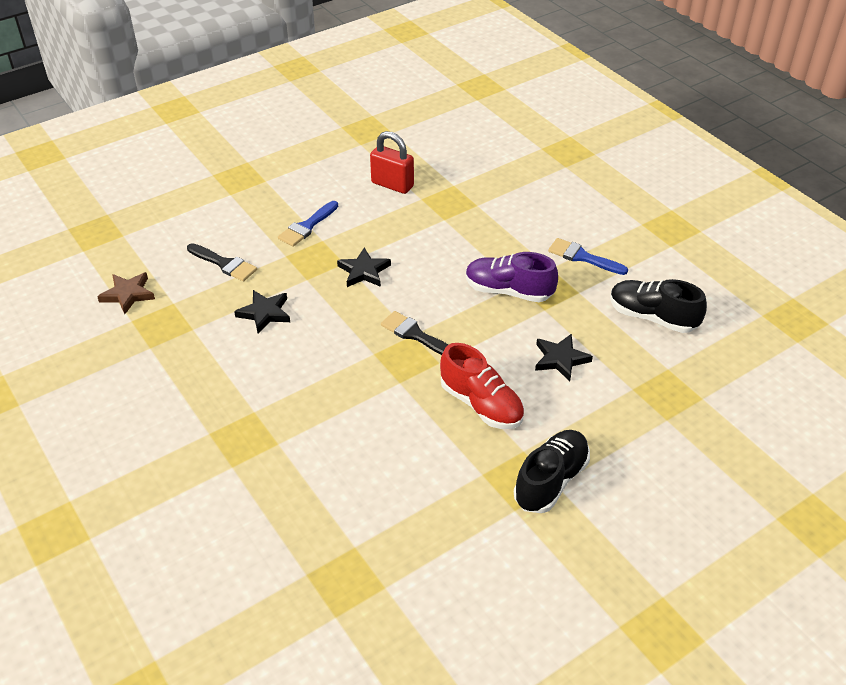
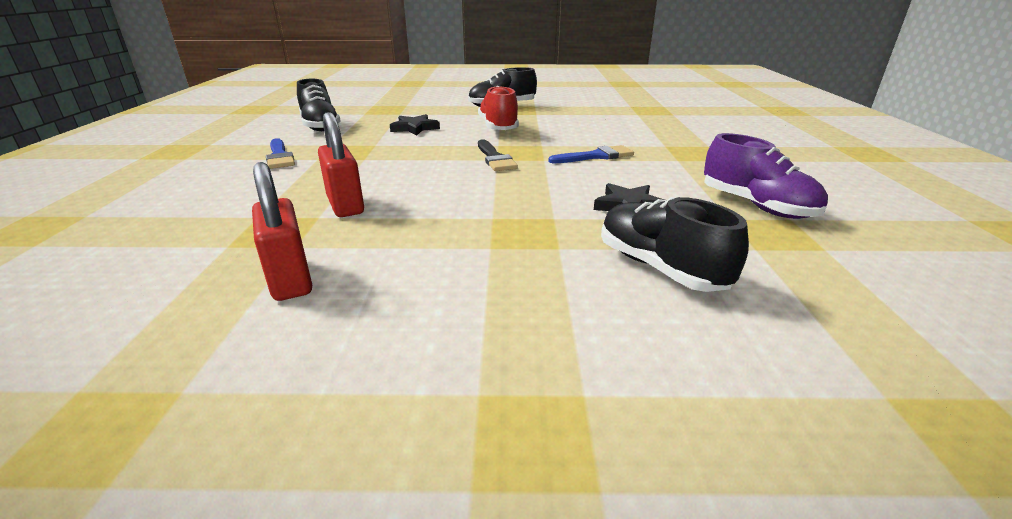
camera: 145 degrees left, 15 degrees down
(128, 294) = (839, 280): brown star -> none
(224, 264) = (659, 268): black brush -> black shoe
(307, 226) = (491, 271): blue brush -> blue brush (596, 156)
(364, 271) = (480, 204): black star -> none
(444, 233) = (345, 205): none -> red padlock
(508, 291) = (378, 157): purple shoe -> purple shoe (756, 206)

